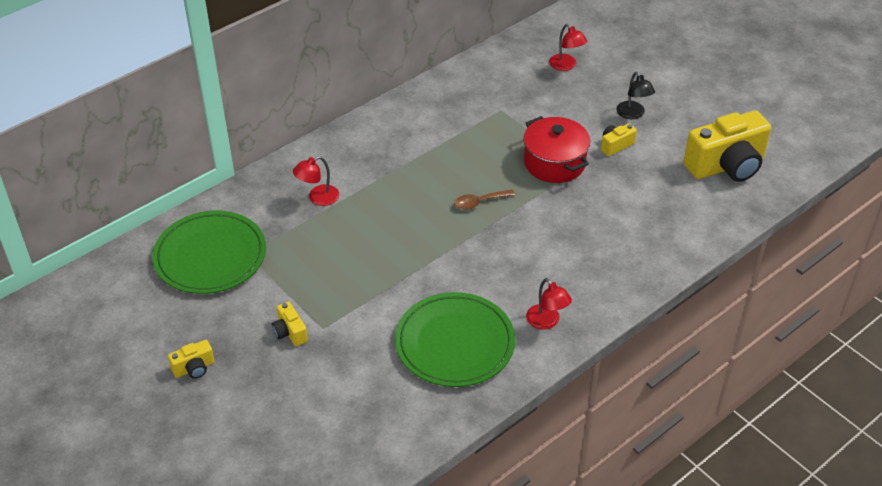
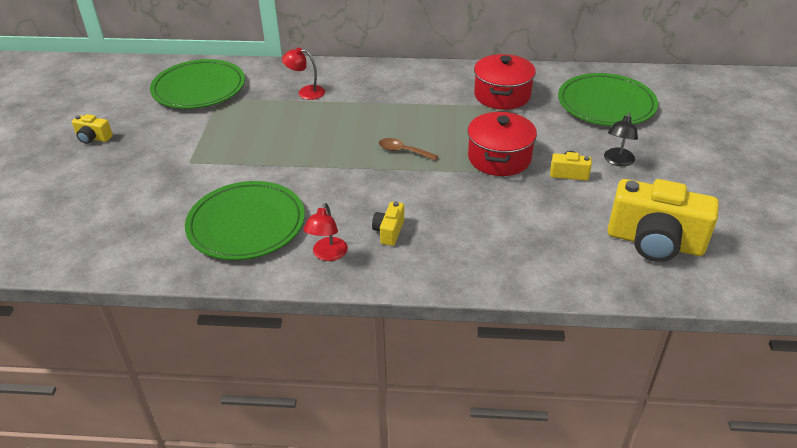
camera: 45 degrees right, 5 degrees down
(290, 332) = (168, 152): yellow camera -> yellow camera (389, 231)
(482, 103) = (502, 95): none -> red pot
(566, 66) = (606, 104): red lamp -> green plate

